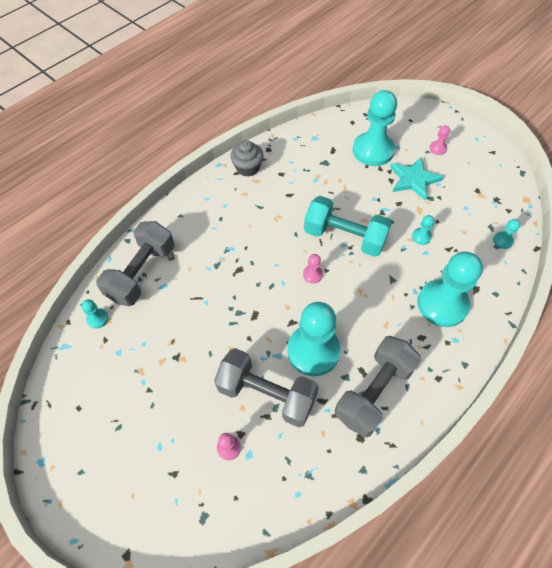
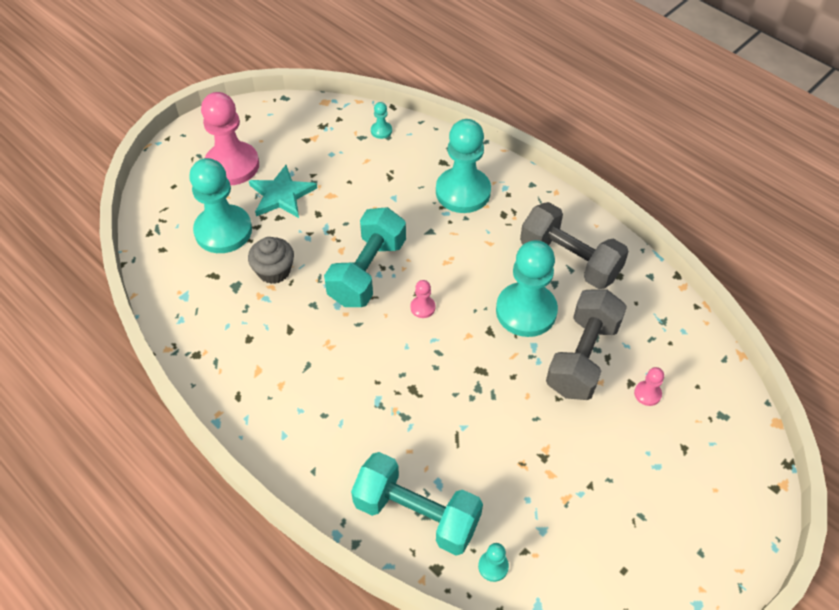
camera: 90 degrees left, 5 degrees down
(142, 273) = (416, 514): grey dumbbell -> turquoise dumbbell
(247, 168) = (230, 381): grey cupcake -> grey cupcake (274, 271)
(421, 237) = (371, 198): turquoise pawn -> none
(437, 148) = (232, 165): pink pawn -> pink pawn, size x2.42

